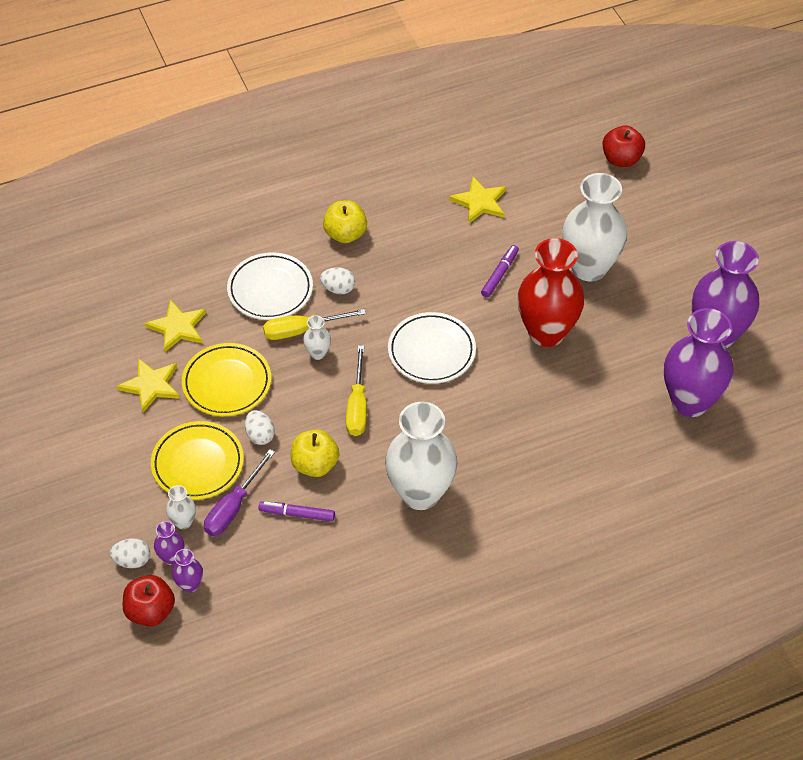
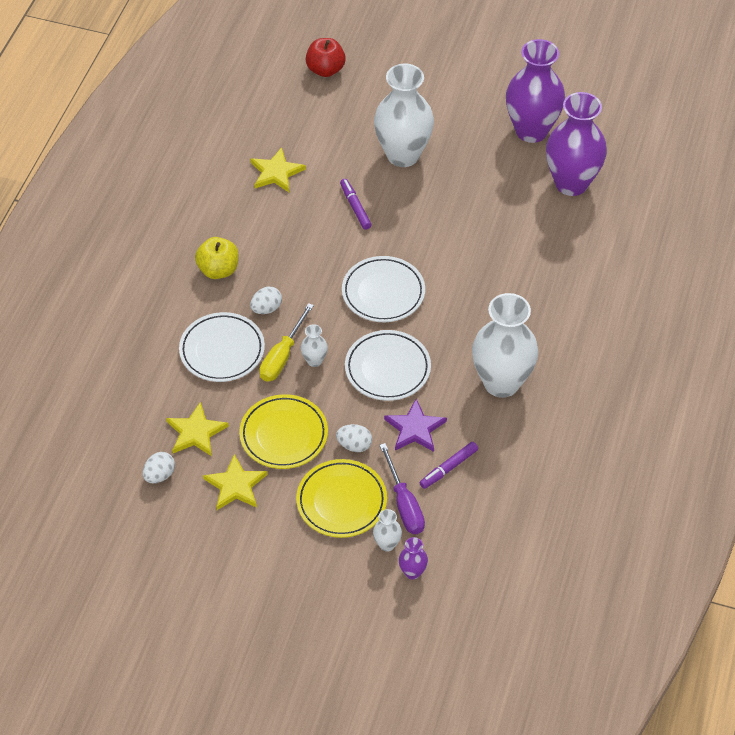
camera: 50 degrees left, 0 degrees up
(132, 560) = (391, 600): white egg -> white egg (159, 475)
(150, 611) = (448, 616): red apple -> none
(190, 585) = (448, 575): purple vase -> none
(315, 464) = (415, 428): yellow apple -> purple star
(357, 406) = (387, 368): yellow screwdriver -> white plate
(546, 332) = (434, 217): red vase -> none

